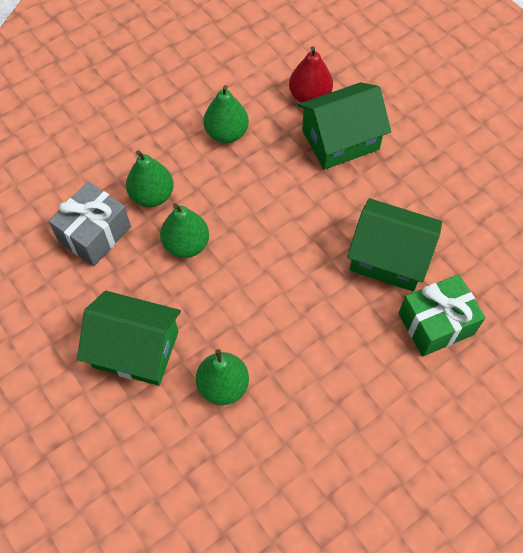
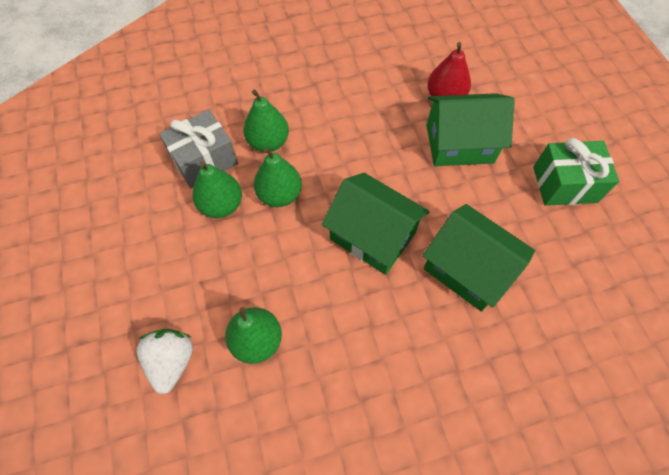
camera: 20 degrees right, 0 degrees up
(135, 349) = (192, 276): green house -> green house (372, 236)
(152, 431) = (172, 361): none -> white strawberry
(226, 133) = (356, 108): green pear -> green pear (221, 205)
(436, 324) = (493, 353): green gift -> green gift (564, 184)

